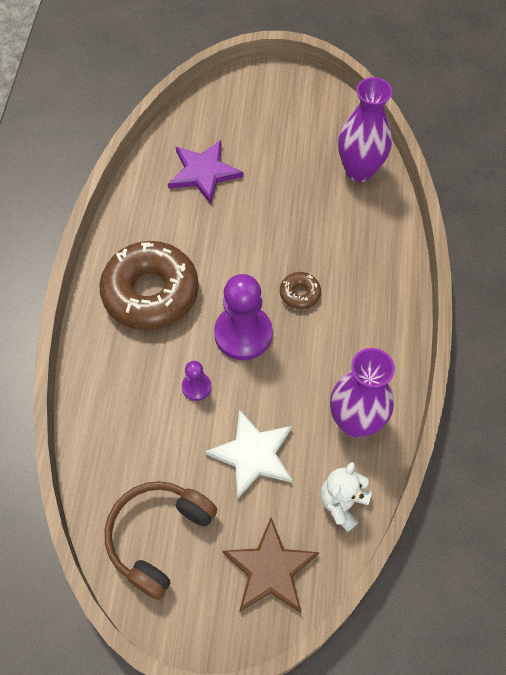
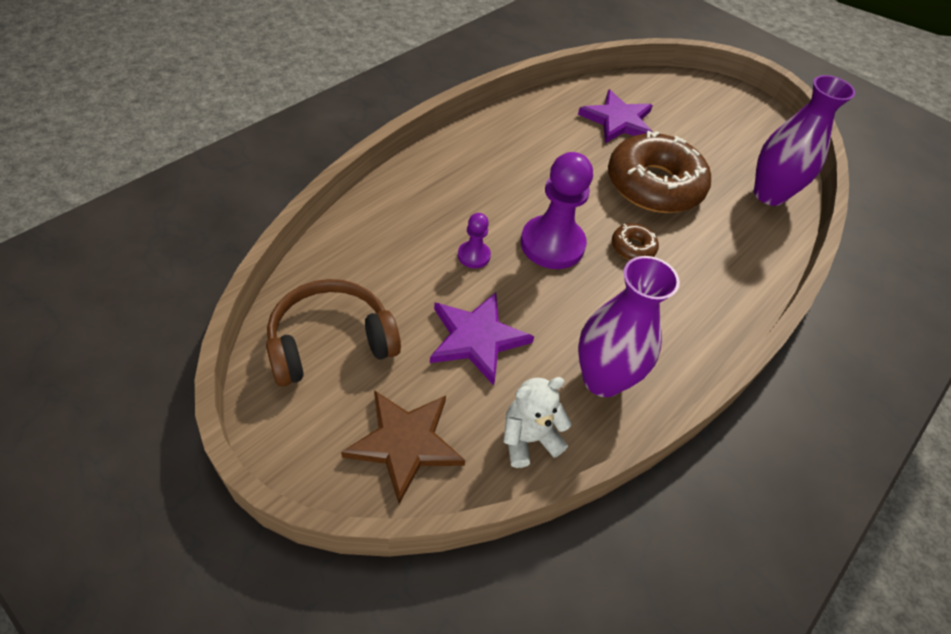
camera: 30 degrees right, 10 degrees down
(151, 292) = (497, 170): brown donut -> brown donut (654, 185)
(253, 455) = (477, 338): white star -> purple star

